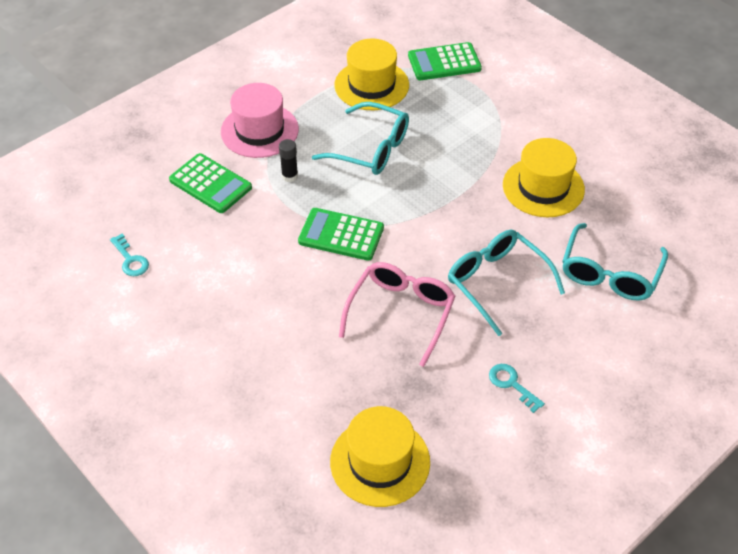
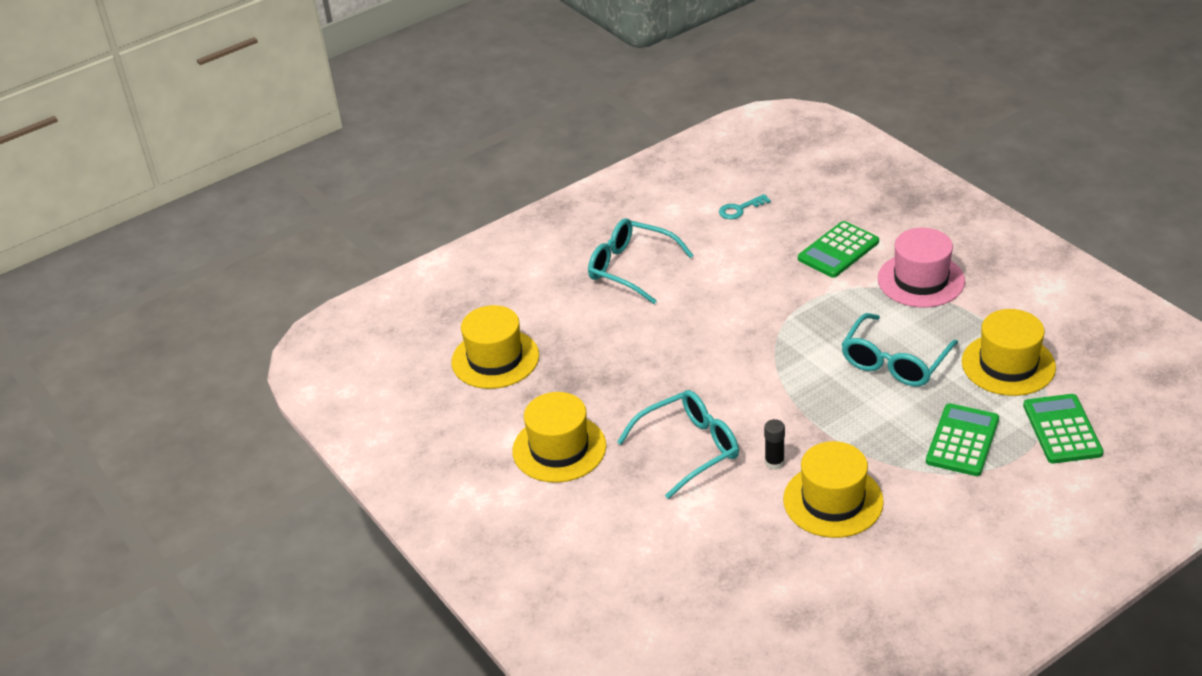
camera: 100 degrees right, 10 degrees down
(289, 176) = (850, 302): black glue stick -> black glue stick (774, 462)
(341, 235) = (764, 338): green calculator -> green calculator (962, 440)
(401, 313) = (656, 377): pink glasses -> none
(511, 384) = (559, 448): turquoise key -> yellow hat
(610, 273) = (694, 542): turquoise glasses -> turquoise glasses (631, 268)

